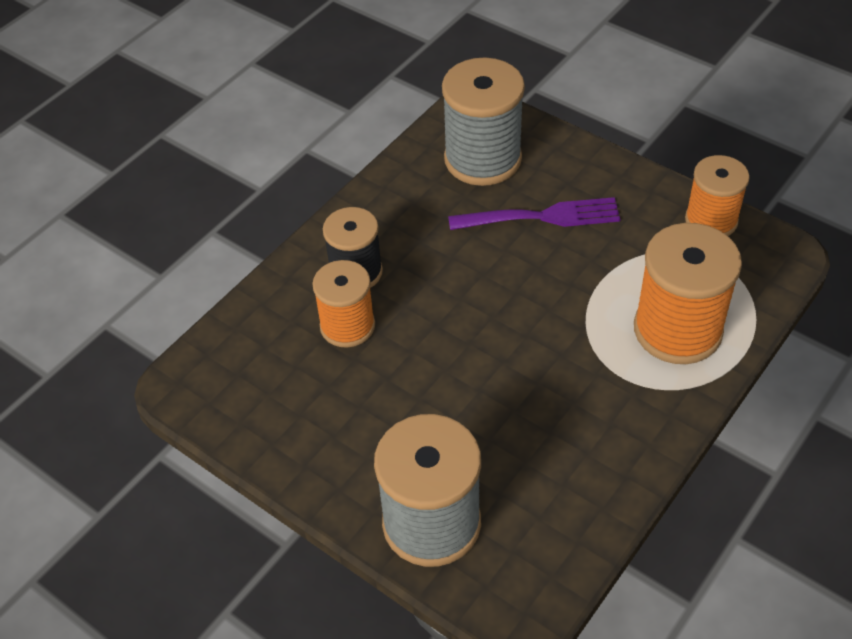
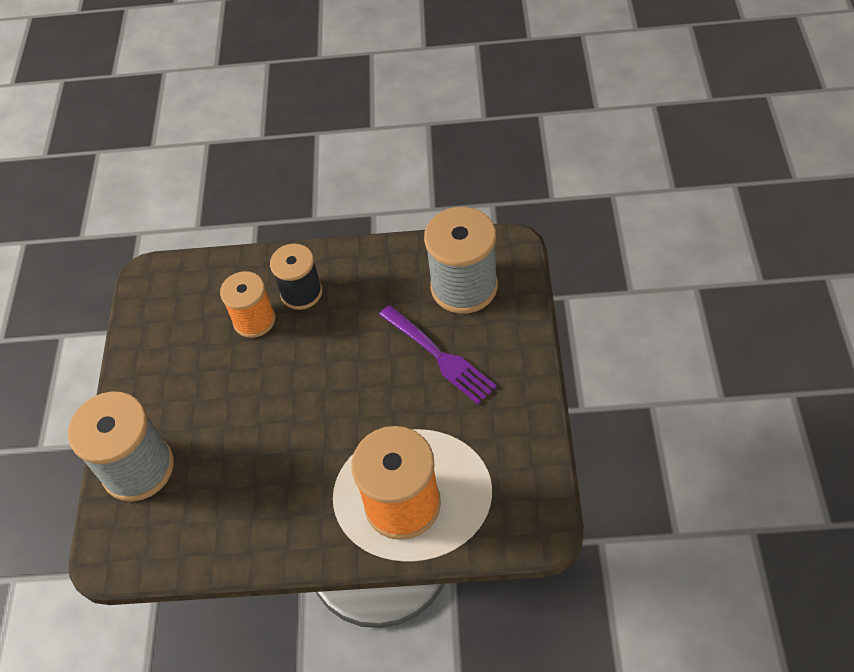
camera: 55 degrees right, 5 degrees up
(711, 220) = (530, 460): orange spool -> none

